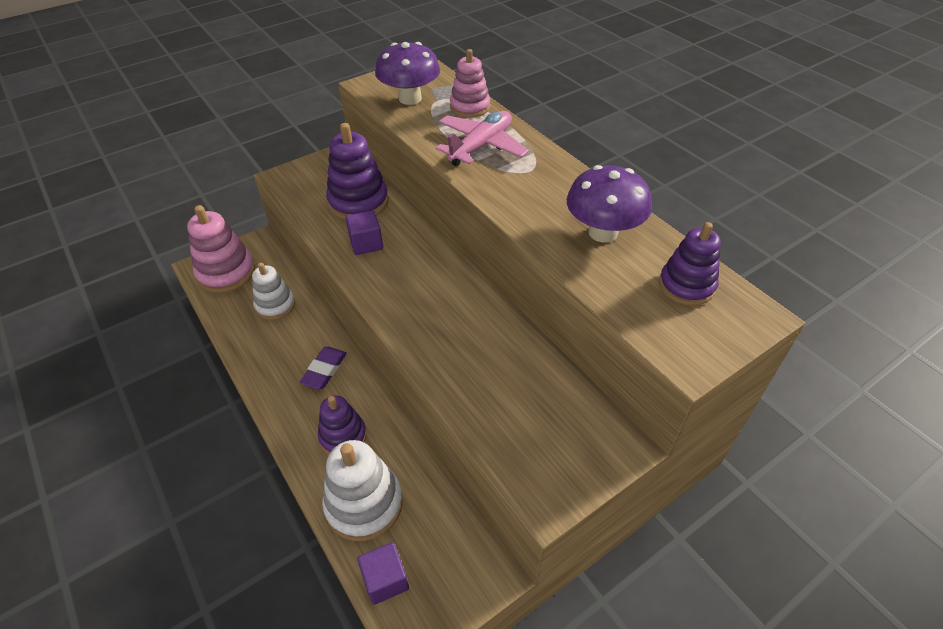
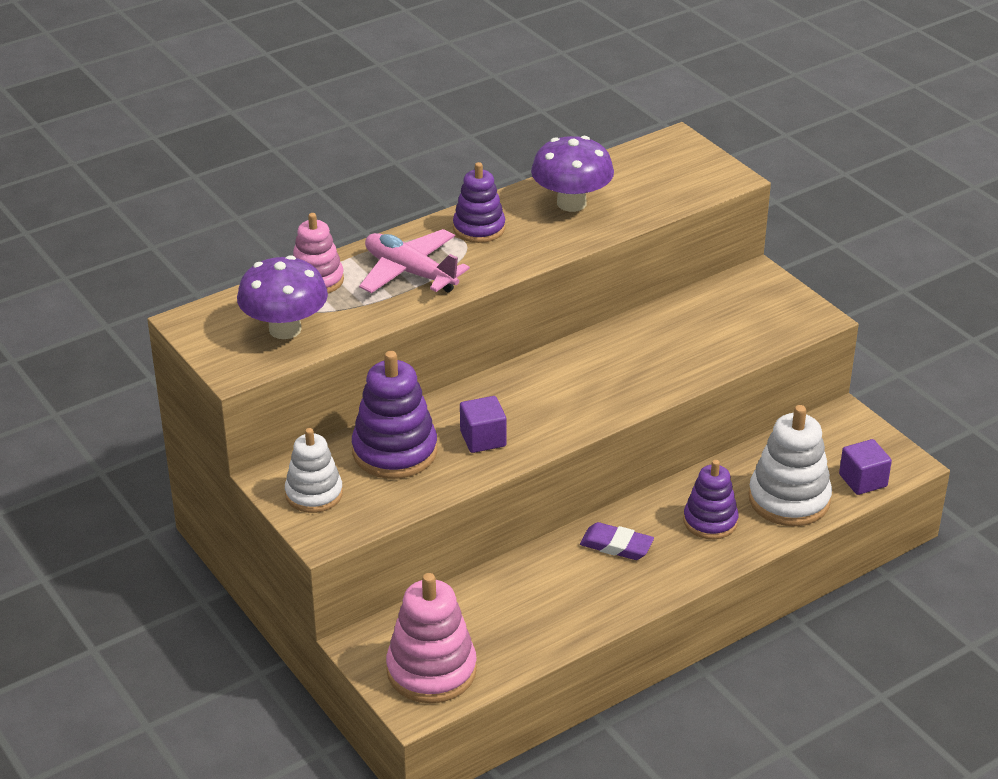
camera: 90 degrees left, 10 degrees down
(275, 305) = (503, 606): white stacking toy -> white stacking toy (314, 494)
(686, 285) = (644, 168): purple stacking toy -> purple stacking toy (479, 228)

